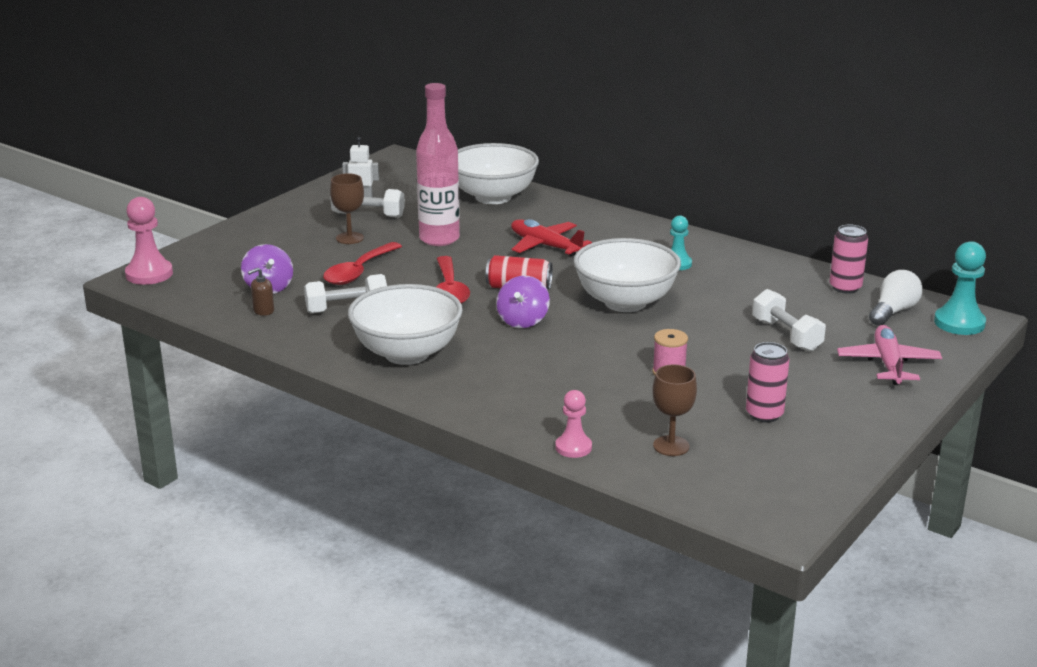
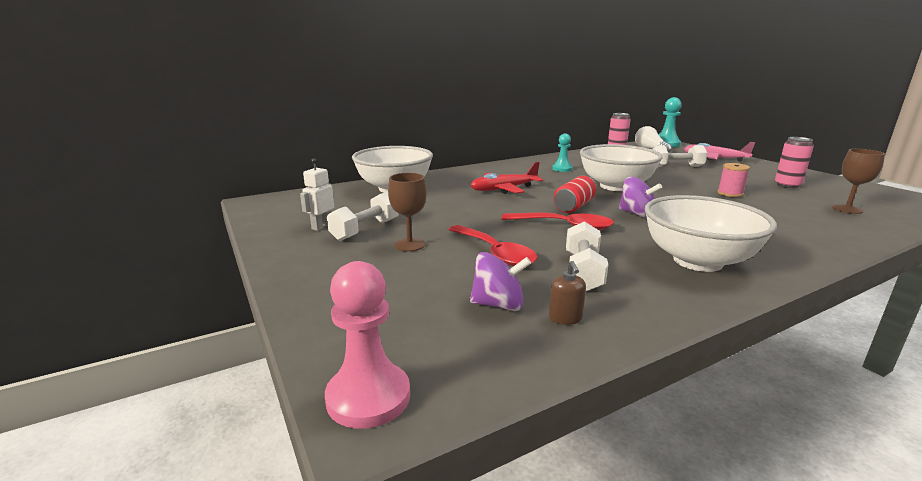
camera: 65 degrees left, 5 degrees down
(439, 239) = (454, 214): pink bottle -> none
(573, 447) = (868, 233): pink pawn -> none

